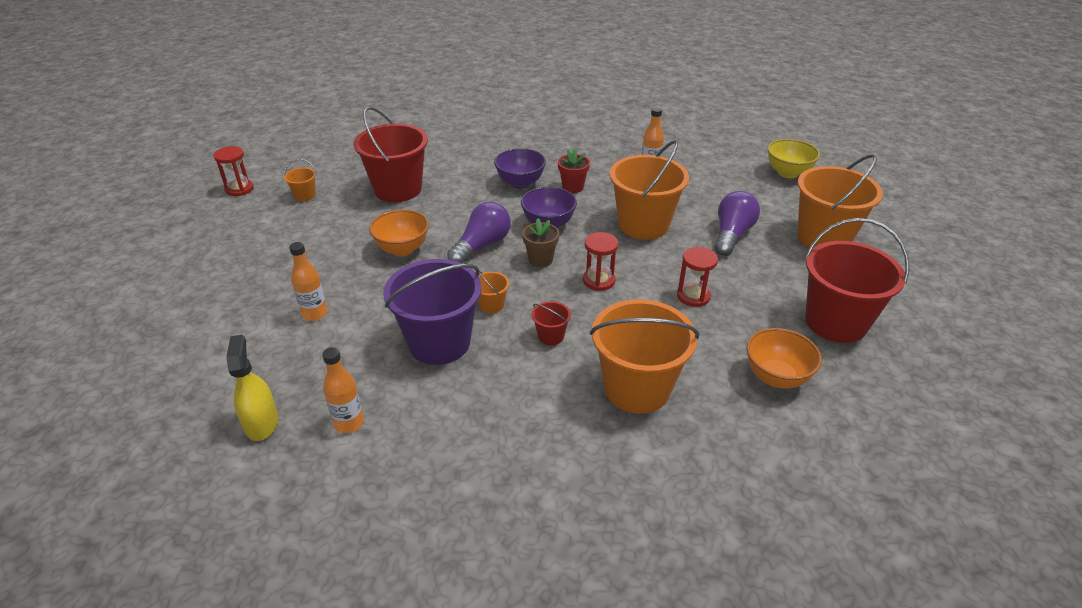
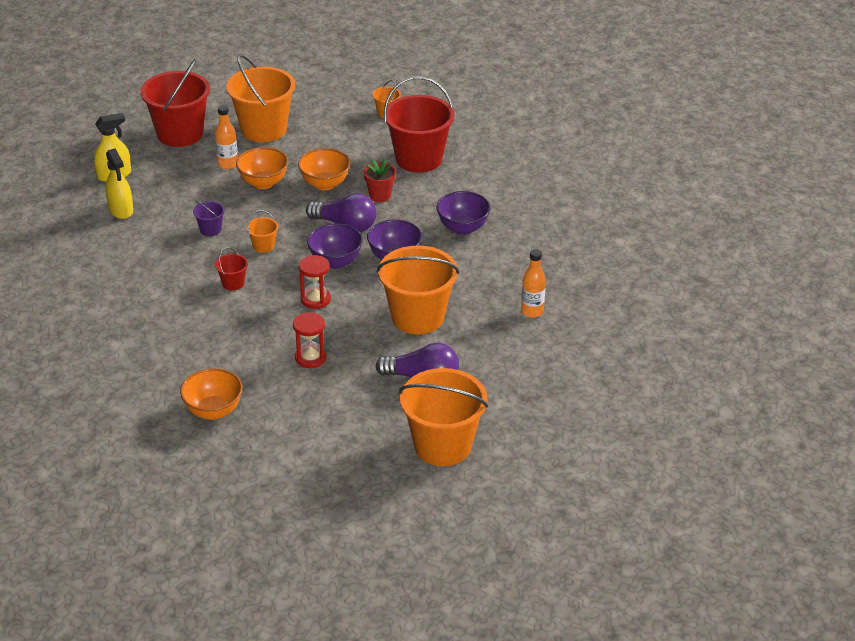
camera: 75 degrees right, 0 degrees up
(239, 189) = (382, 77): red hourglass -> none
(349, 423) = (121, 210): orange bottle -> yellow spray bottle
(371, 291) = (263, 183): none -> orange bowl
(439, 343) = (210, 229): purple bucket -> purple bucket, size x0.43
(540, 260) = (335, 262): brown flower pot -> purple bowl
(573, 187) = (469, 263): red flower pot -> red flower pot (380, 195)
(637, 388) = (183, 335): orange bucket -> orange bucket (264, 129)
(788, 173) = (575, 419): yellow bowl -> none
(835, 322) = (298, 449): red bucket -> red bucket (180, 134)

